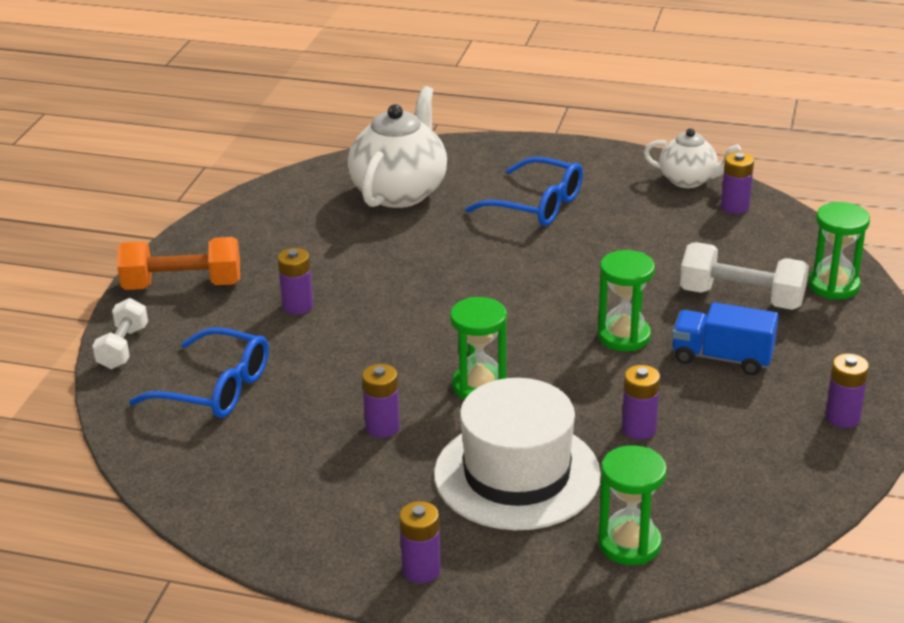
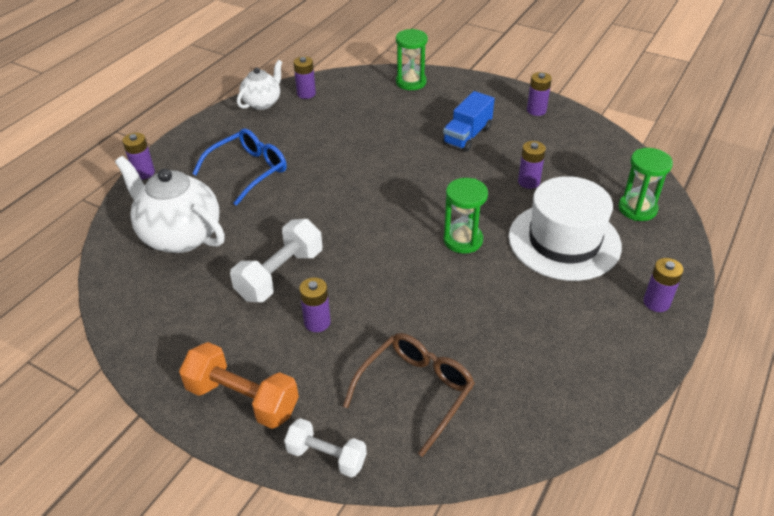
camera: 75 degrees left, 10 degrees up
(182, 285) = (242, 399): orange dumbbell -> orange dumbbell turned 75 degrees counterclockwise
(215, 388) = (415, 392): blue glasses -> brown glasses
(382, 427) = (497, 297): purple battery -> purple battery (144, 173)
(624, 336) = (430, 167): green hourglass -> none
(741, 298) = (408, 115): white dumbbell -> white dumbbell (280, 275)

